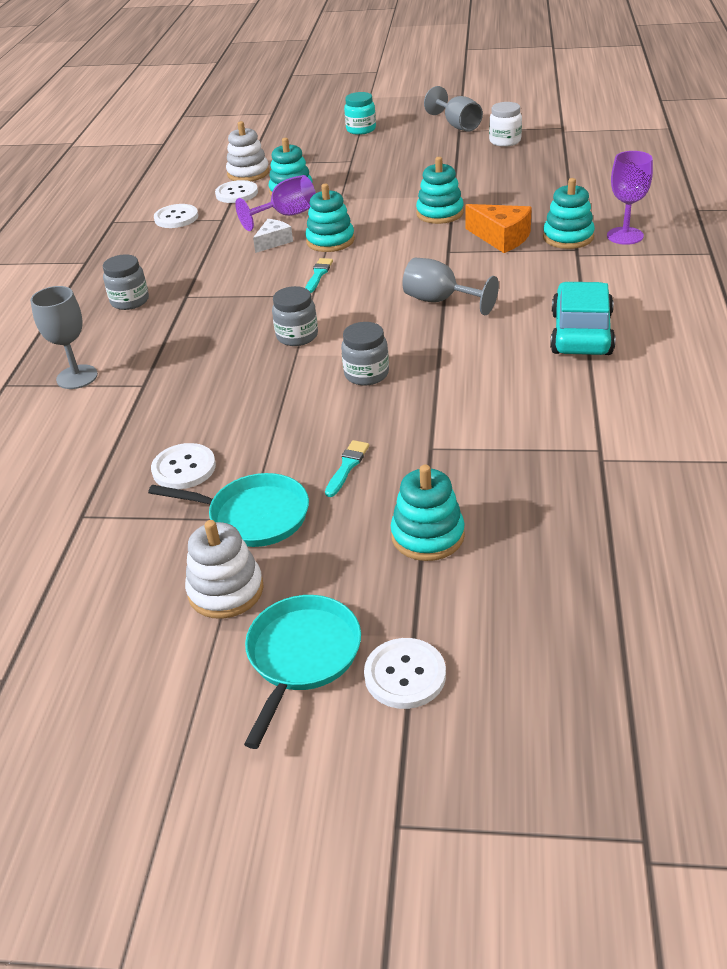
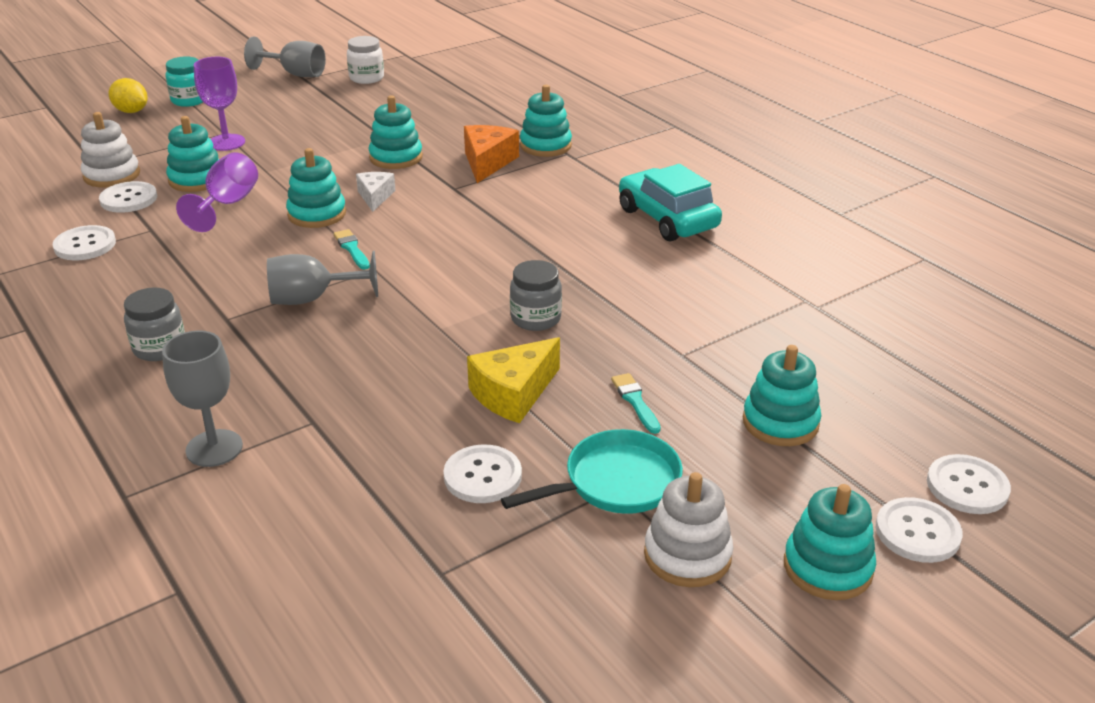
camera: 45 degrees left, 5 degrees down
(273, 242) = (251, 234): white cheese -> white cheese (375, 197)
(277, 422) = (513, 394): none -> yellow cheese
(297, 336) = (416, 311): grey jar -> none
(301, 657) = (827, 567): turquoise pan -> turquoise stacking toy
(316, 129) = (131, 111): none -> yellow lemon
(440, 301) = (510, 233): grey goblet -> grey goblet (312, 299)
(501, 238) = (487, 162): orange cheese -> orange cheese turned 75 degrees counterclockwise
(501, 667) = (967, 486): none -> white button
(625, 236) = (591, 131): purple goblet -> purple goblet (226, 142)

